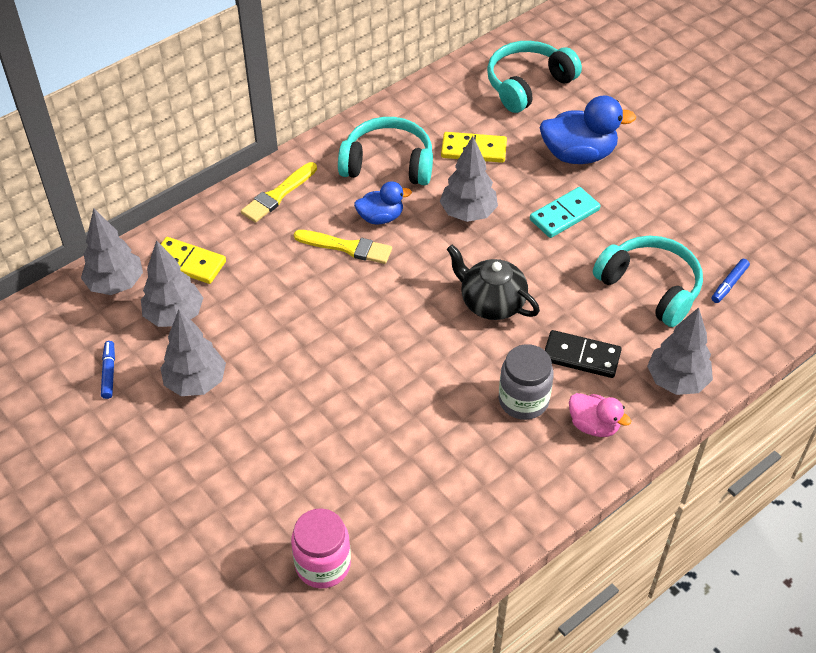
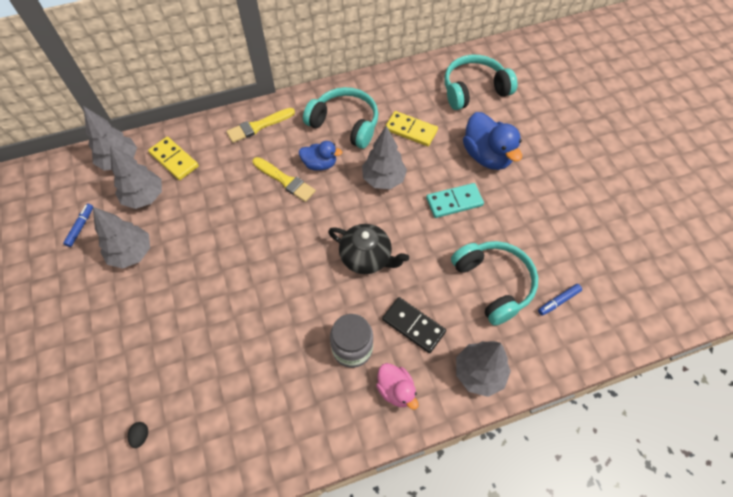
camera: 20 degrees right, 10 degrees up
(323, 564) = (141, 436): pink jar -> black egg
(491, 302) = (366, 257): black teapot -> black teapot turned 150 degrees clockwise
(578, 154) = (487, 156): blue duck -> blue duck turned 45 degrees clockwise

